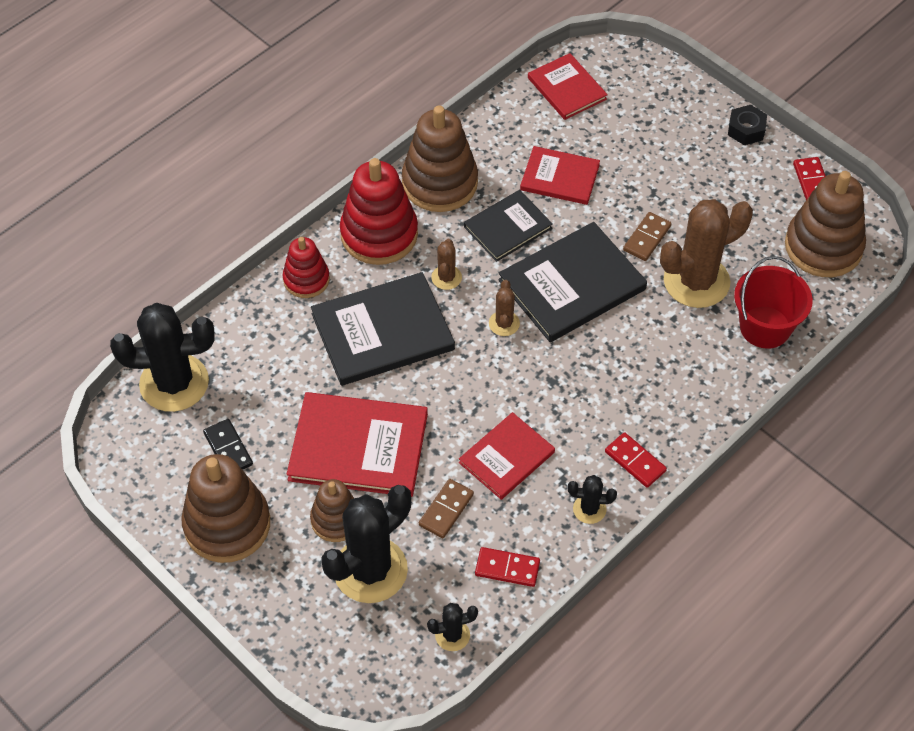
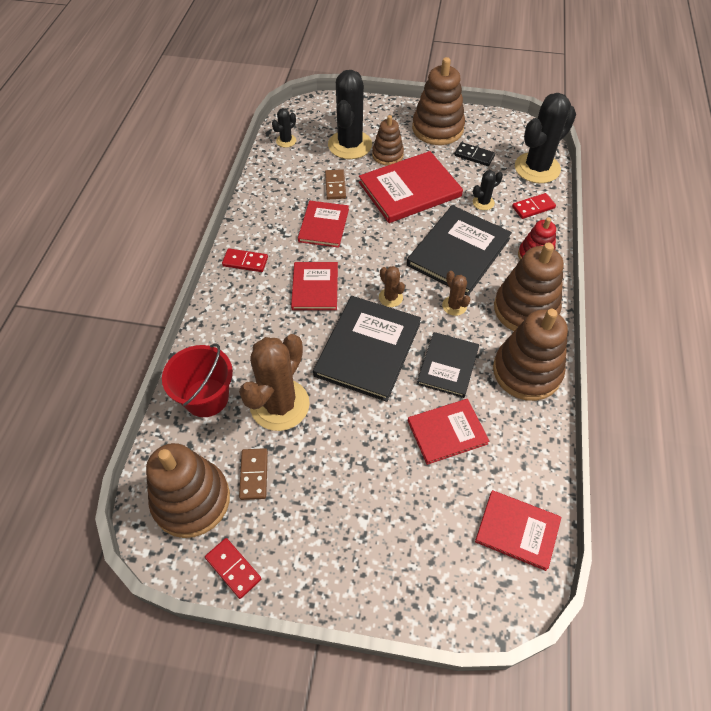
camera: 145 degrees right, 0 degrees up
(379, 234) = (525, 309): red stacking toy -> brown stacking toy
(507, 568) = (280, 178): red domino -> red domino (533, 207)
(576, 381) = (315, 287): none -> red book
(589, 509) = (255, 224): black cactus -> black cactus (483, 202)
(647, 238) = (341, 419): brown domino -> brown domino (254, 475)
(746, 130) = (327, 593): black nut -> none

